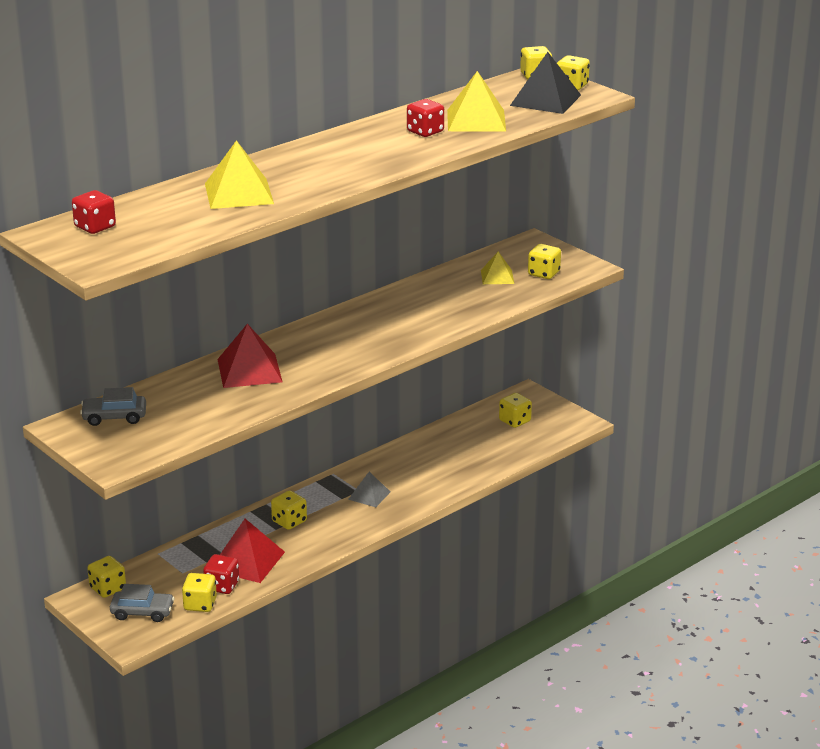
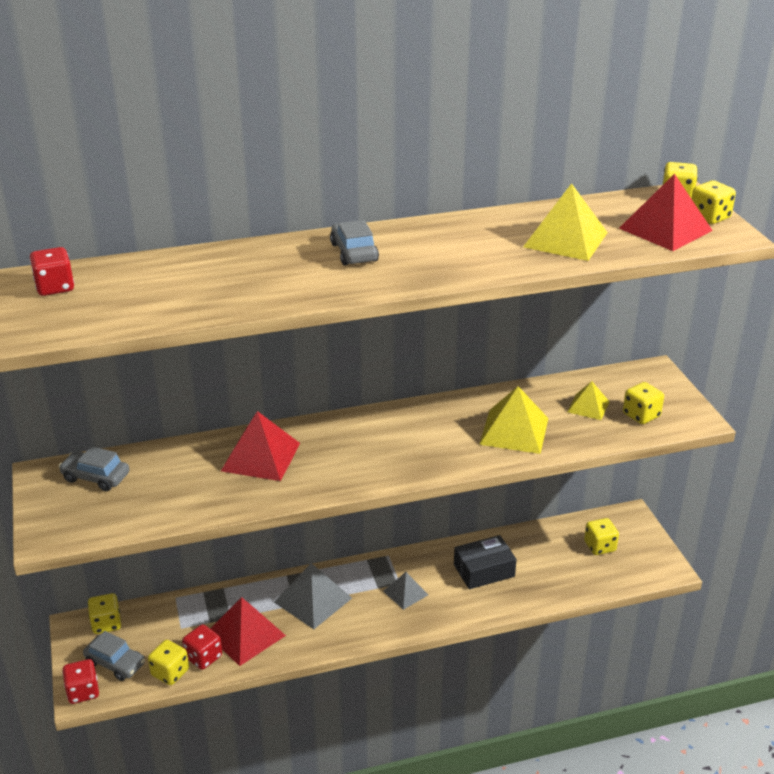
camera: 25 degrees right, 5 degrees up
(239, 193) = (233, 278): yellow pyramid -> yellow pyramid (514, 431)
(289, 521) = (313, 600): yellow dice -> grey pyramid
(318, 158) = (354, 252): none -> grey car
(425, 132) = (497, 242): red dice -> red dice (83, 691)
(427, 462) = (484, 570): none -> black box
(545, 100) = (665, 229): black pyramid -> red pyramid

